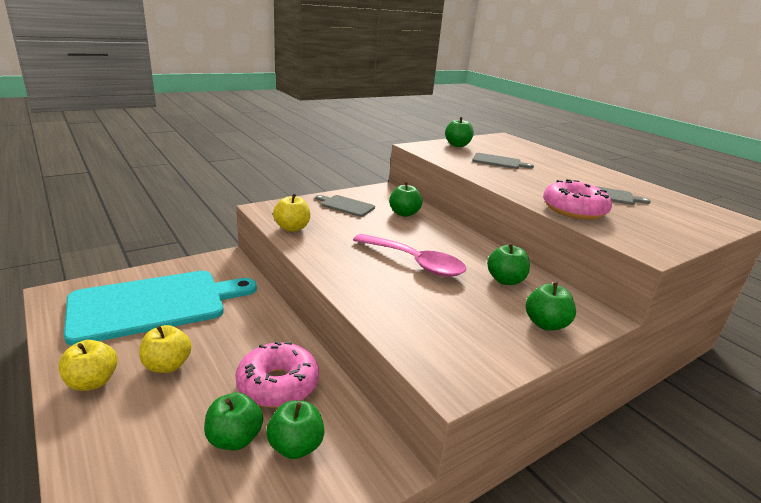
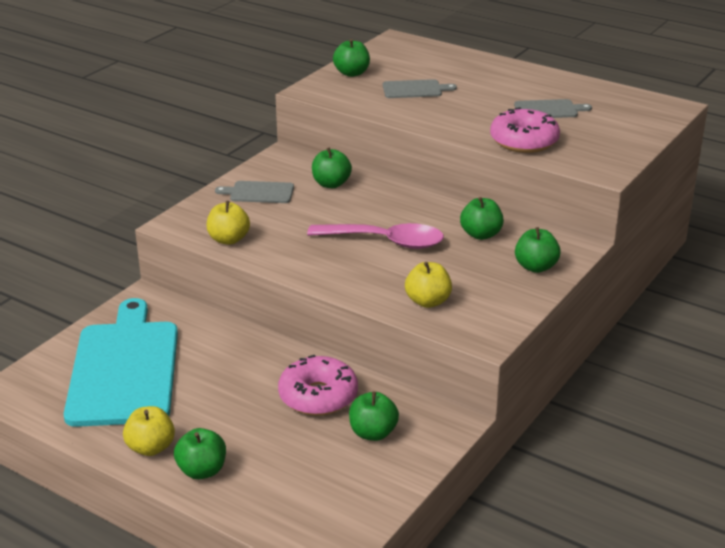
camera: 20 degrees left, 5 degrees up
(154, 305) = (124, 369): turquoise cutting board -> turquoise cutting board turned 45 degrees counterclockwise
(167, 365) = (203, 414): yellow apple -> yellow apple (428, 301)
(234, 438) = (319, 444): green apple -> green apple (202, 471)

